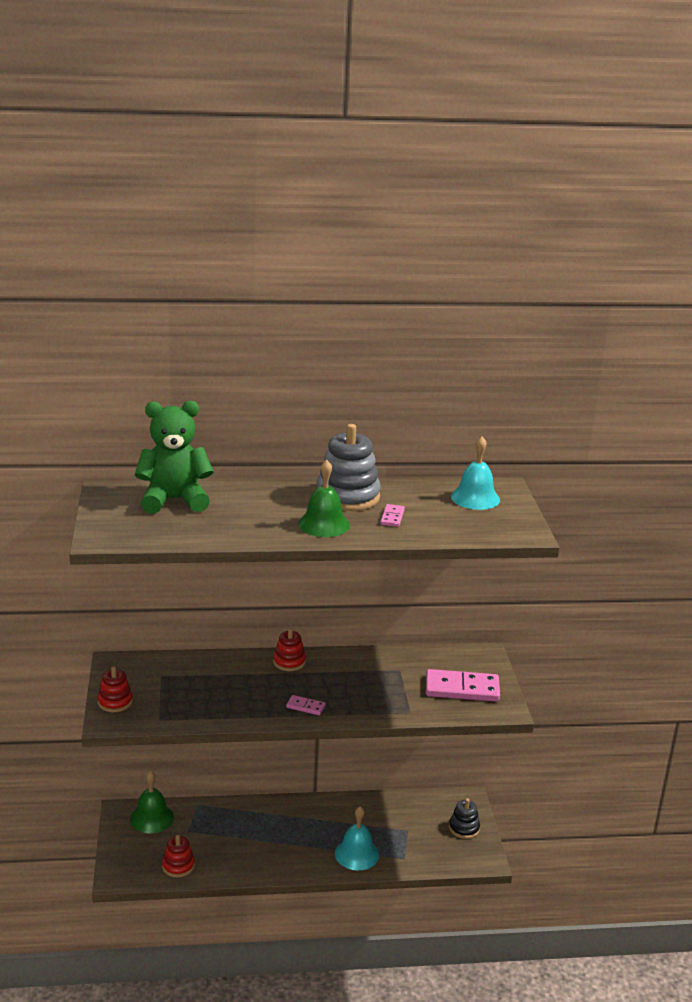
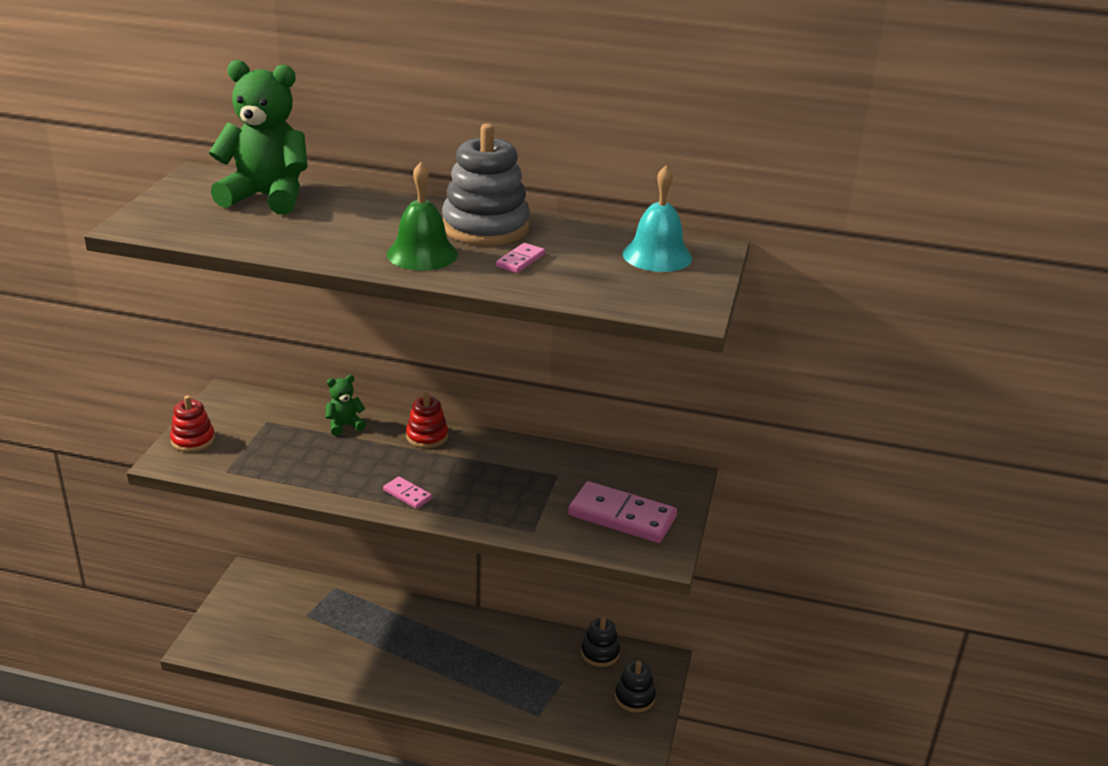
camera: 20 degrees right, 5 degrees up
(152, 818) = (276, 590): green bell -> none
(178, 866) = (271, 653): red stacking toy -> none
(222, 666) = (344, 425): none -> green teddy bear
(357, 854) = (483, 694): turquoise bell -> none
(423, 803) = (600, 653): none -> black stacking toy

